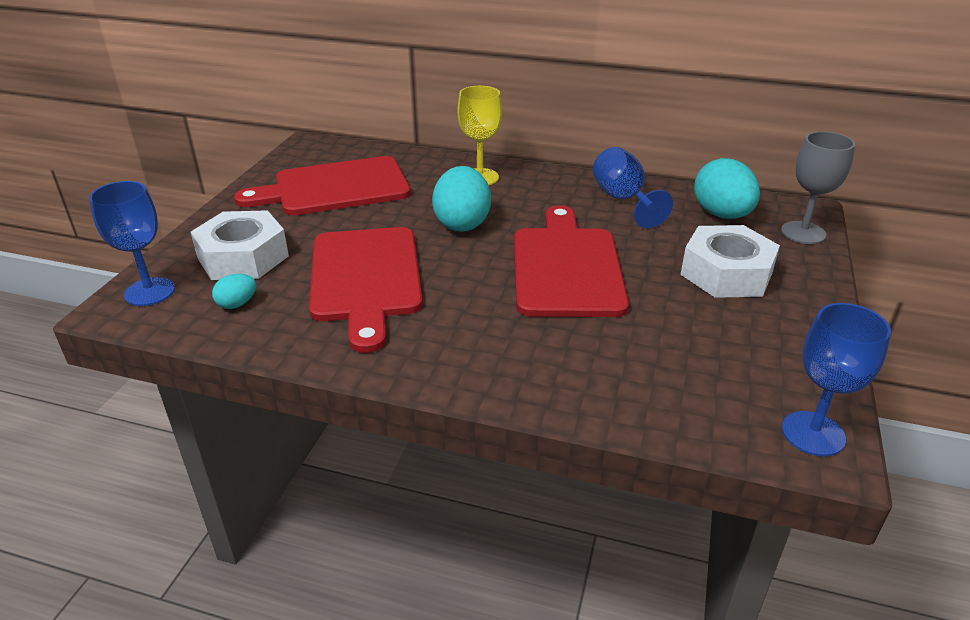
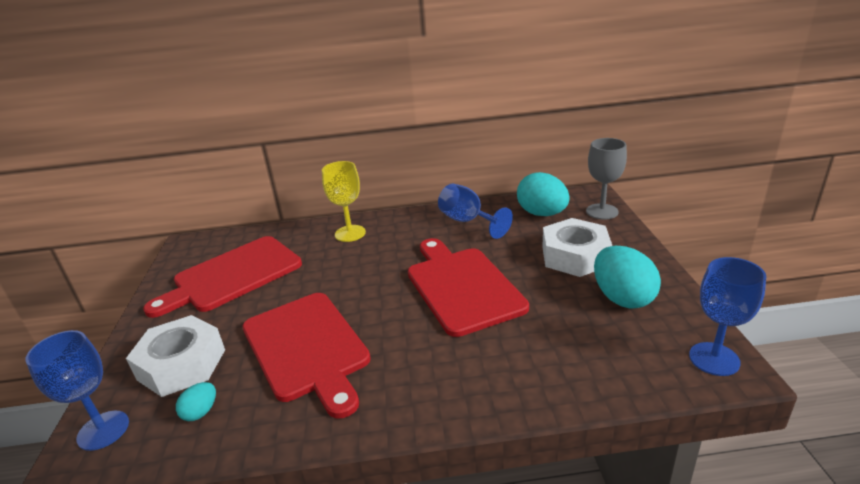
camera: 20 degrees left, 5 degrees down
(462, 223) = (359, 275): turquoise egg -> turquoise egg (622, 298)

